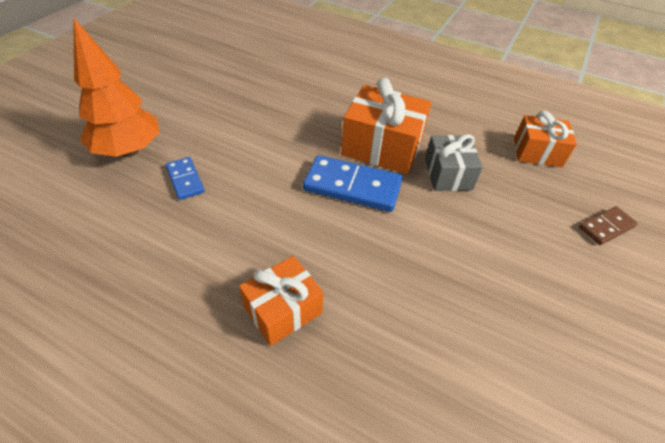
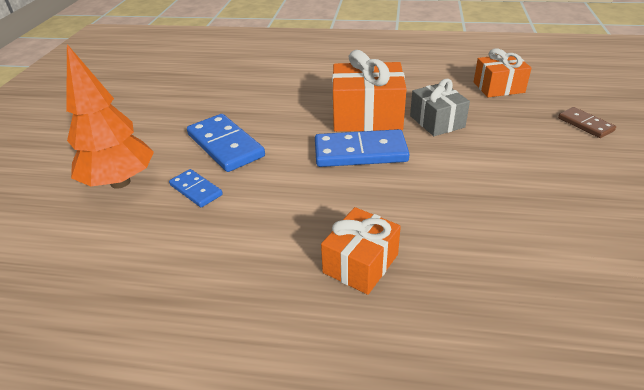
camera: 15 degrees left, 10 degrees down
(235, 140) = (225, 145): none -> blue domino
(606, 227) = (585, 124): brown domino -> brown domino turned 75 degrees counterclockwise

